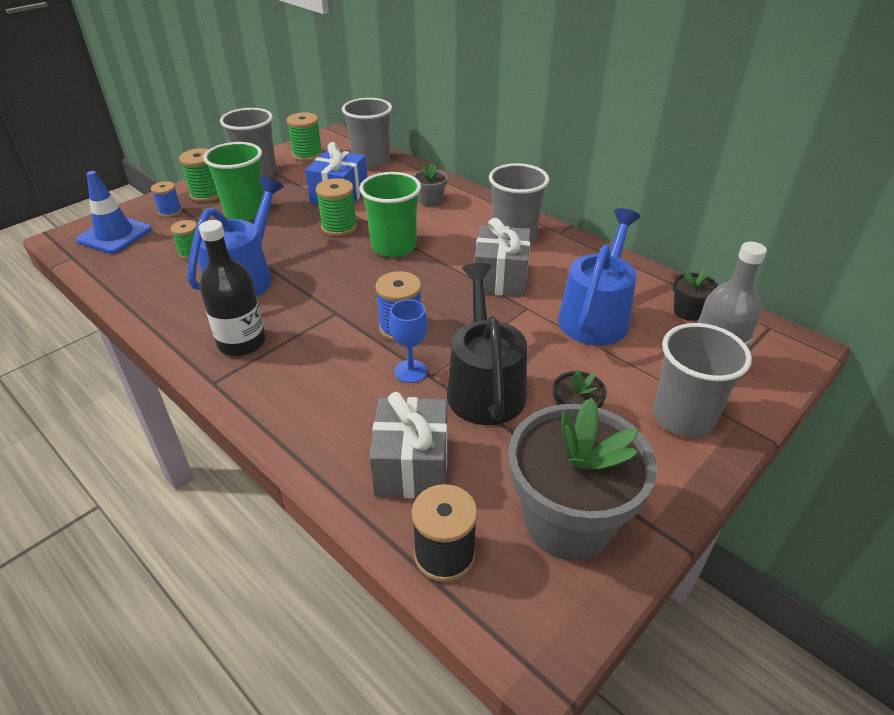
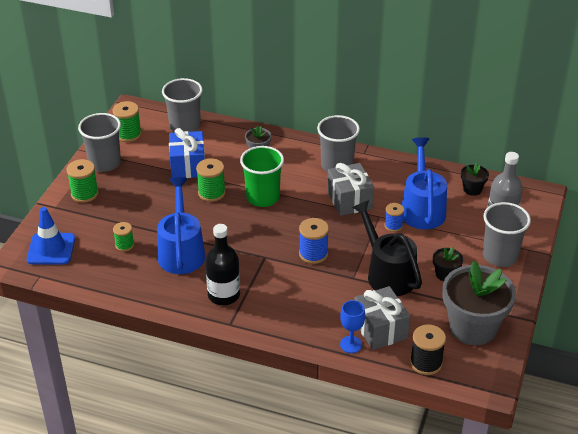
camera: 25 degrees left, 0 degrees up
(170, 212) = (72, 217): blue spool -> blue spool (393, 225)
(246, 212) = (131, 201): green cup -> none
(410, 371) = (340, 279): blue goblet -> blue goblet (351, 344)

